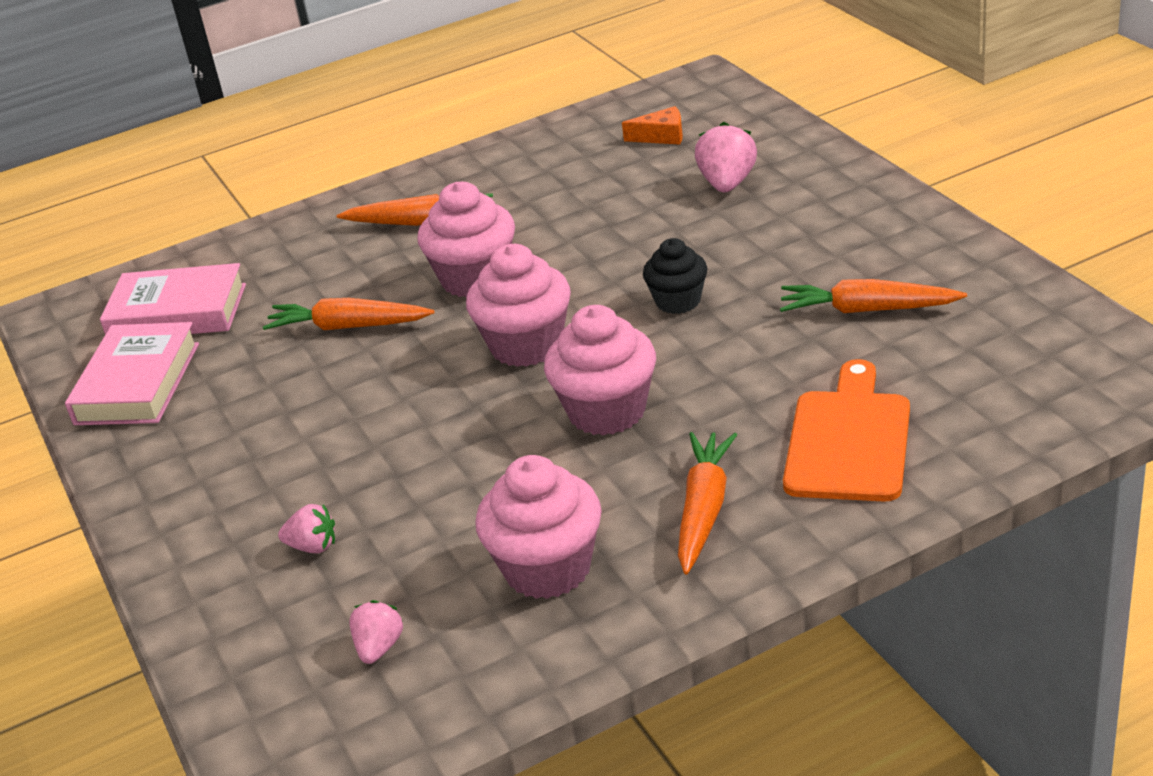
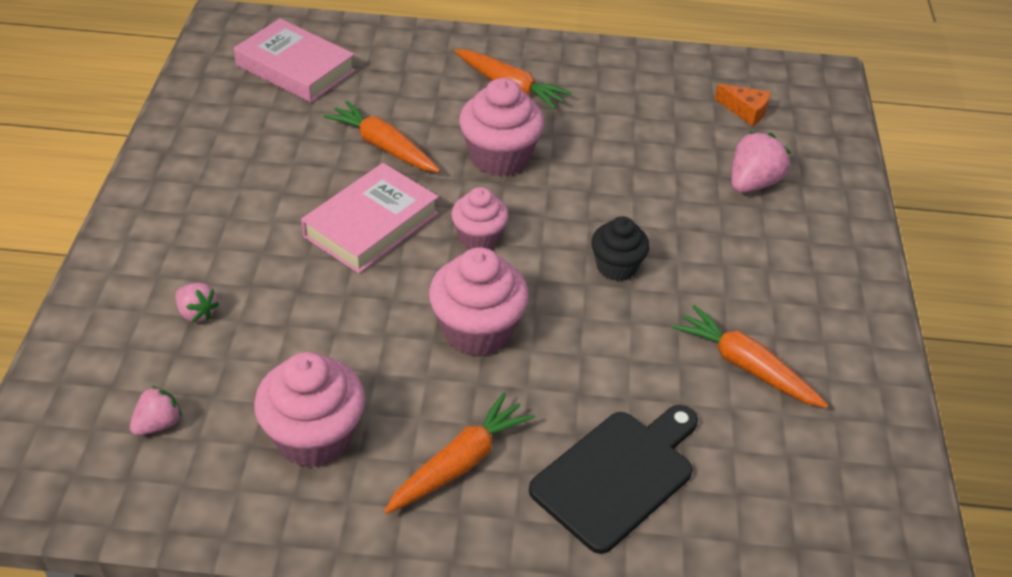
camera: 25 degrees right, 10 degrees up
(137, 383) = (221, 110): pink book -> pink book (371, 225)
(526, 345) = (479, 238): pink cupcake -> pink cupcake, size x0.63
(848, 440) = (617, 475): orange cutting board -> black cutting board

